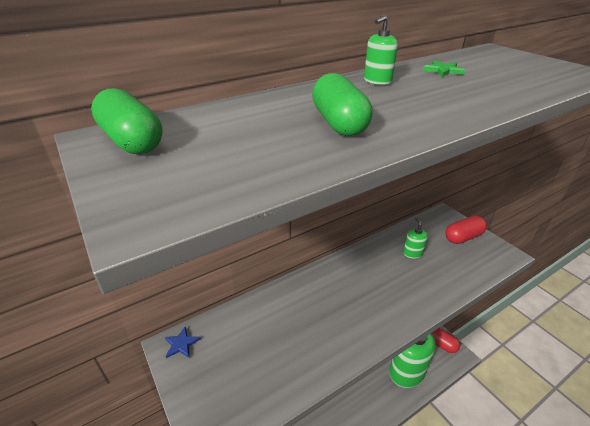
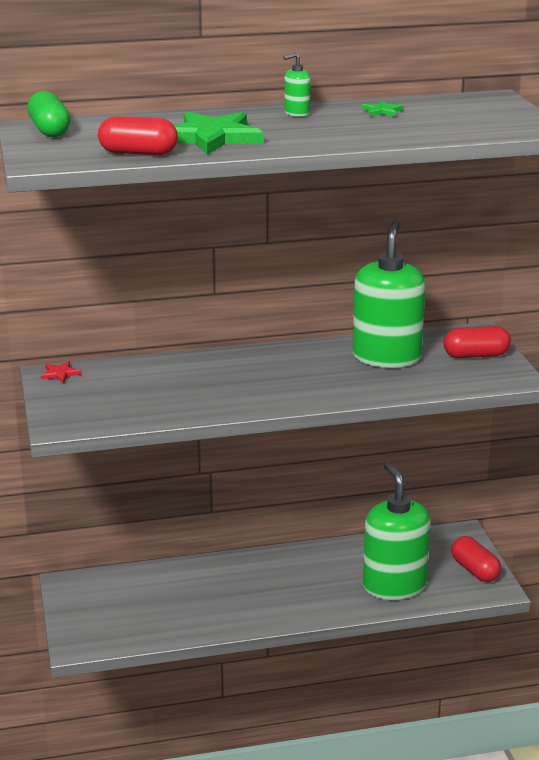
camera: 20 degrees right, 10 degrees down
(181, 344) = (60, 374): blue star -> red star
(280, 165) = (138, 153): none -> red capsule
(339, 123) = (212, 137): green capsule -> green star
(412, 253) = (386, 357): green soap dispenser -> green soap dispenser, size x2.45

